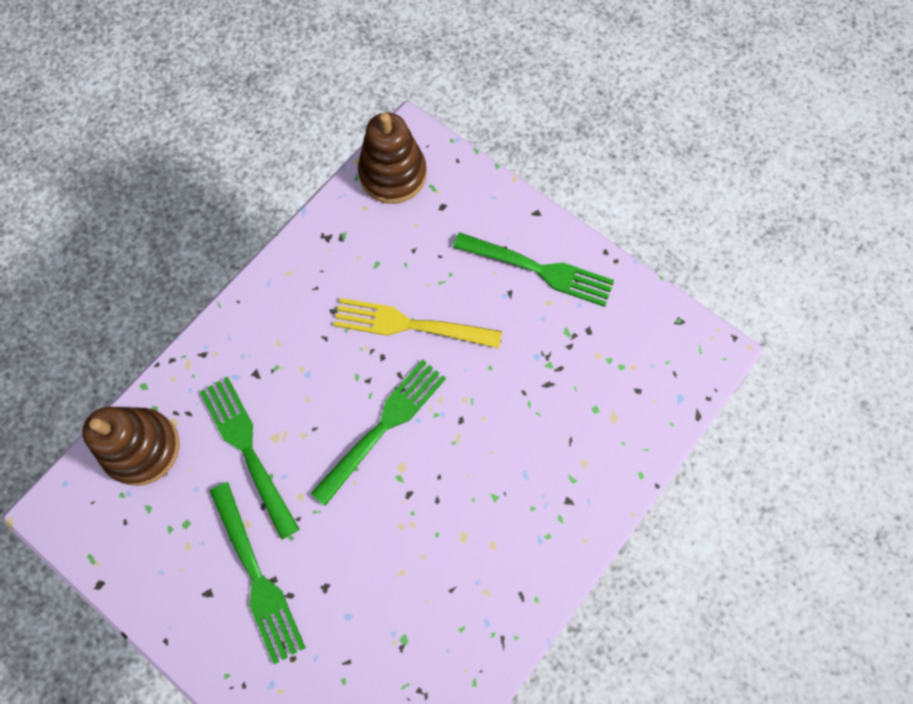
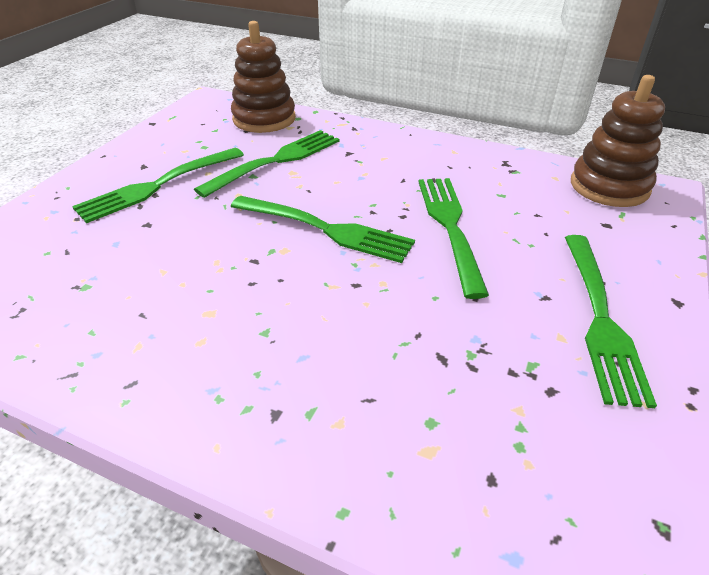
camera: 75 degrees right, 30 degrees down
(411, 325) = (450, 227): yellow fork -> green fork

